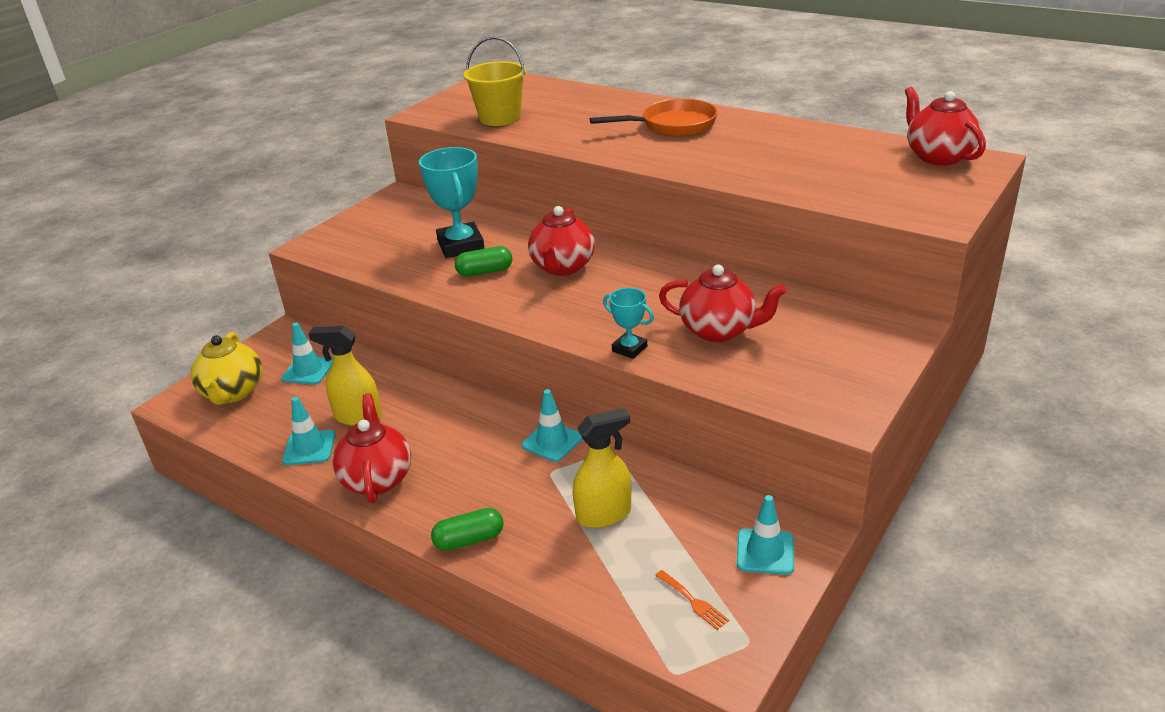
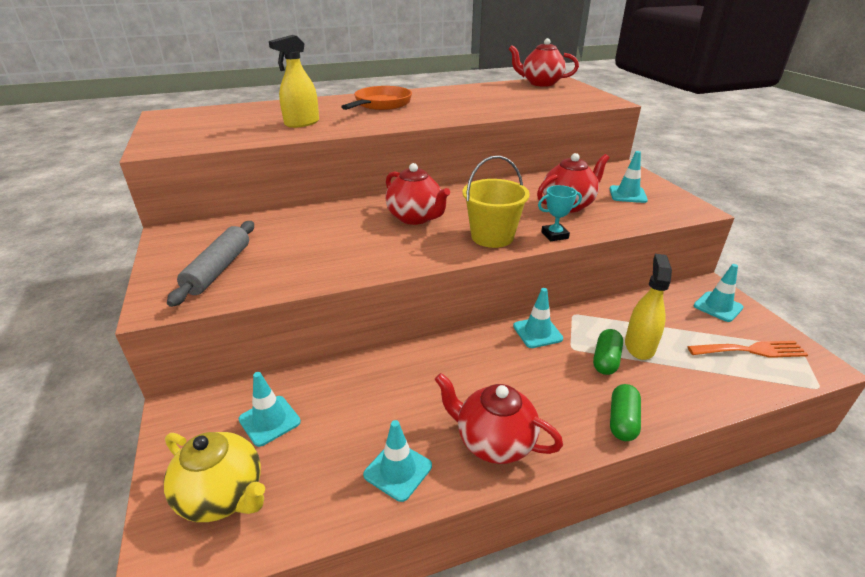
camera: 55 degrees left, 0 degrees up
(358, 416) = (388, 417): yellow spray bottle -> yellow spray bottle (302, 123)
(373, 238) = (218, 269): none -> grey rolling pin
(460, 245) = (312, 239): turquoise trophy -> none
(485, 272) = (370, 244): green capsule -> green capsule (606, 360)
(500, 118) = (241, 132): yellow bucket -> yellow bucket (492, 237)
(693, 602) = (751, 350): orange fork -> orange fork, size x1.78
(815, 357) = (627, 194): none -> turquoise traffic cone

